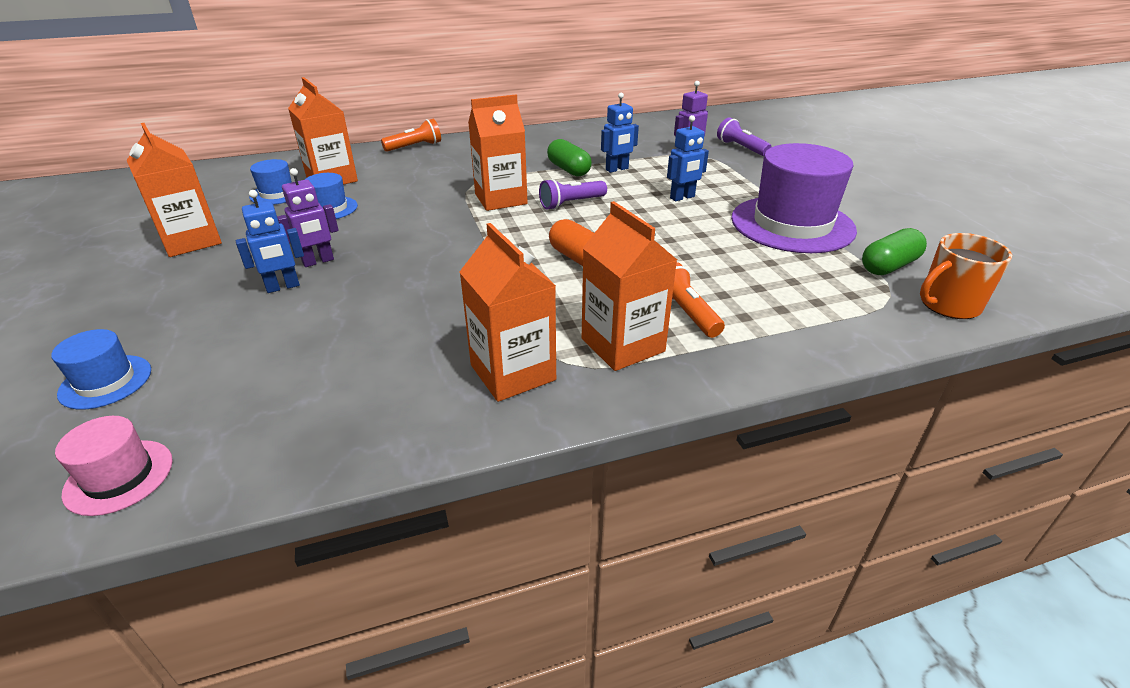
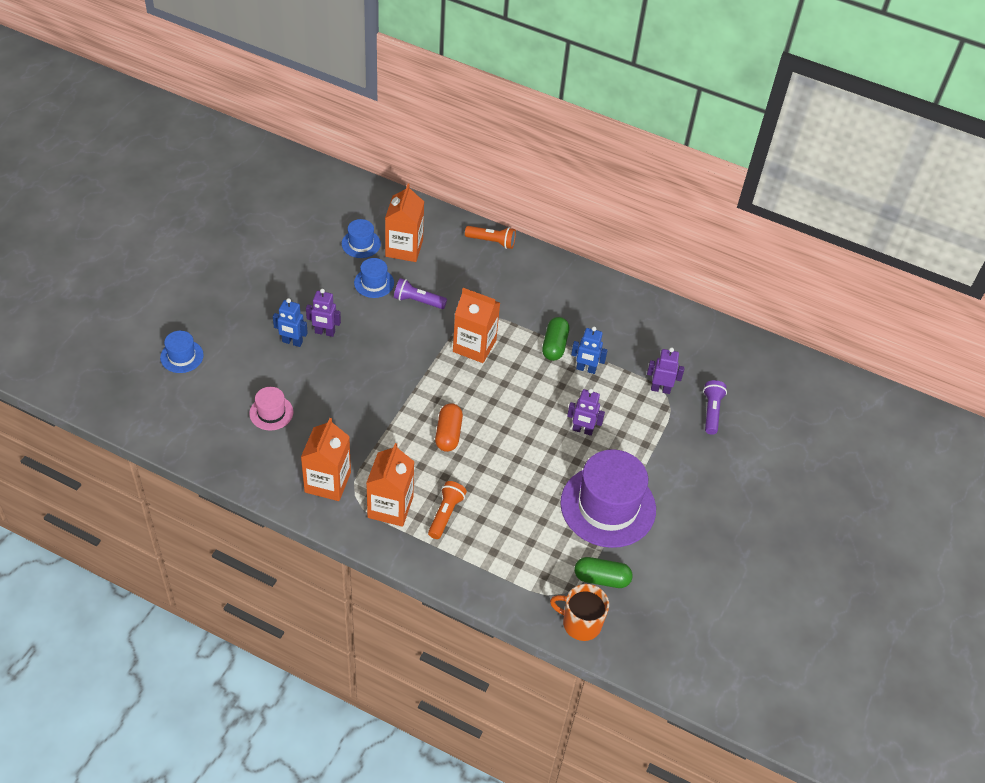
camera: 40 degrees right, 15 degrees up
(119, 477) = (155, 417): pink hat -> pink hat (271, 413)
(191, 241) = (283, 265): orange carton -> none
(571, 204) = (508, 383): purple flashlight -> purple flashlight (417, 301)
(682, 197) = (582, 430): blue robot -> purple robot

